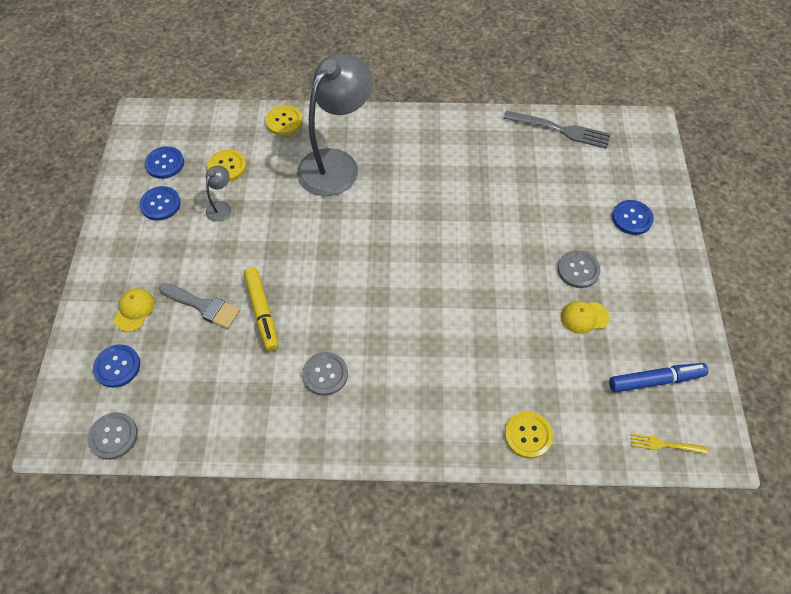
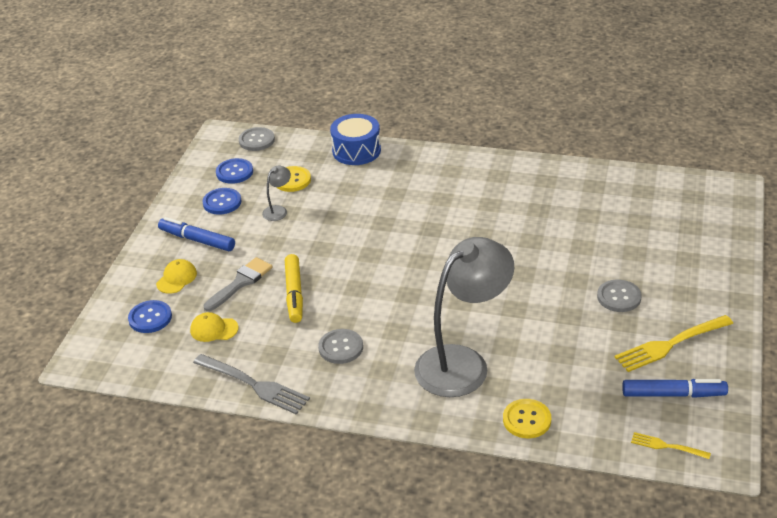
camera: 15 degrees right, 20 degrees down
(113, 436) = (133, 368): grey button -> grey button (256, 140)
(145, 256) = (197, 240): none -> blue marker
(203, 306) = (240, 283): grey brush -> grey brush turned 90 degrees counterclockwise
(284, 121) = (356, 151): yellow button -> blue drum
(336, 163) = (398, 188): grey lamp -> grey lamp (463, 363)
(560, 130) = (635, 183): grey fork -> grey fork (253, 385)
(584, 317) = (613, 335): yellow cap -> yellow cap (214, 329)
(632, 218) = (689, 262): blue button -> none
(639, 319) = (671, 344): none -> yellow fork

